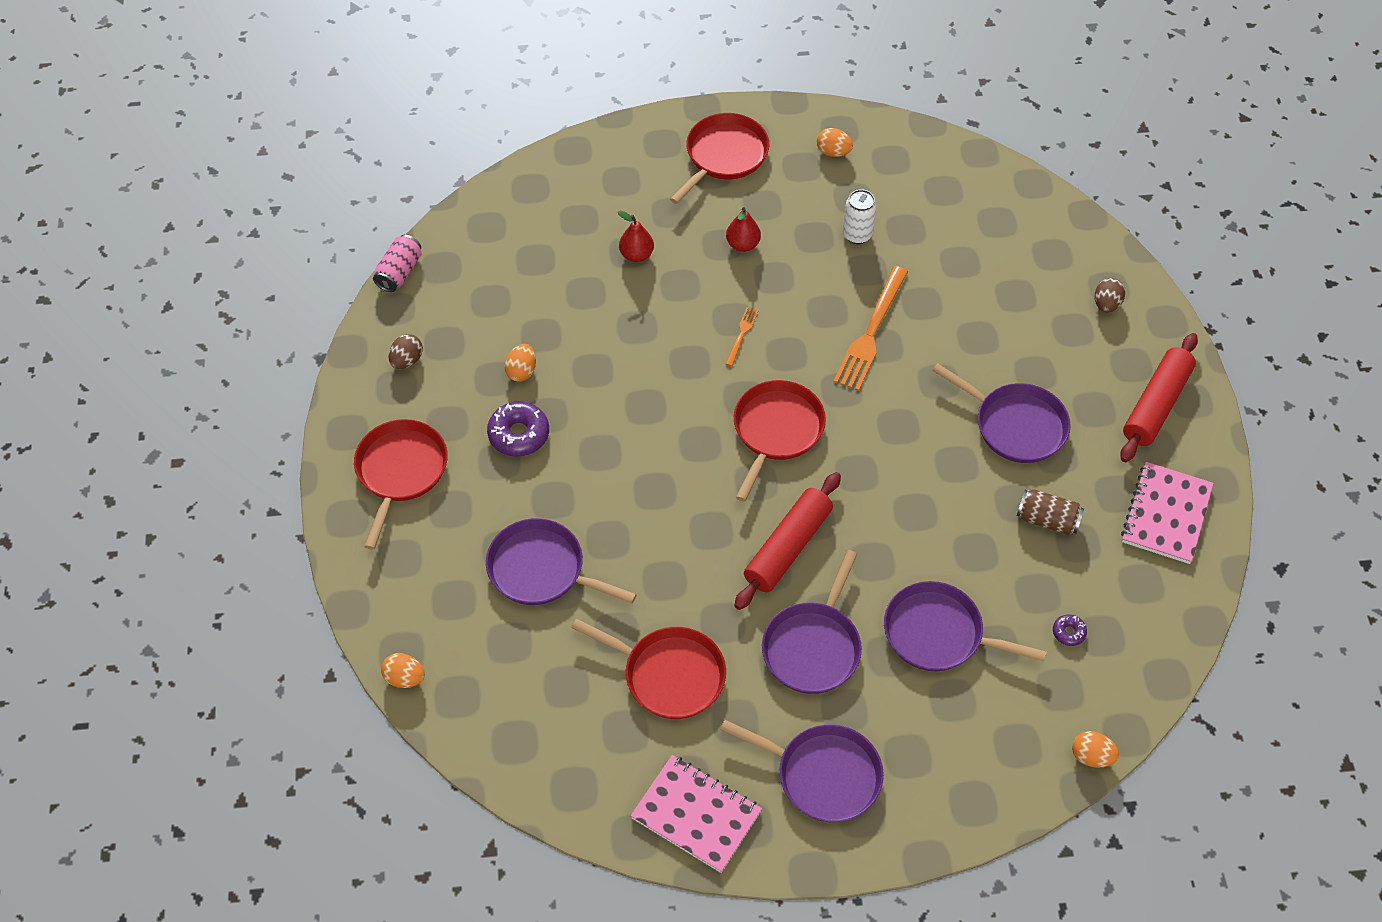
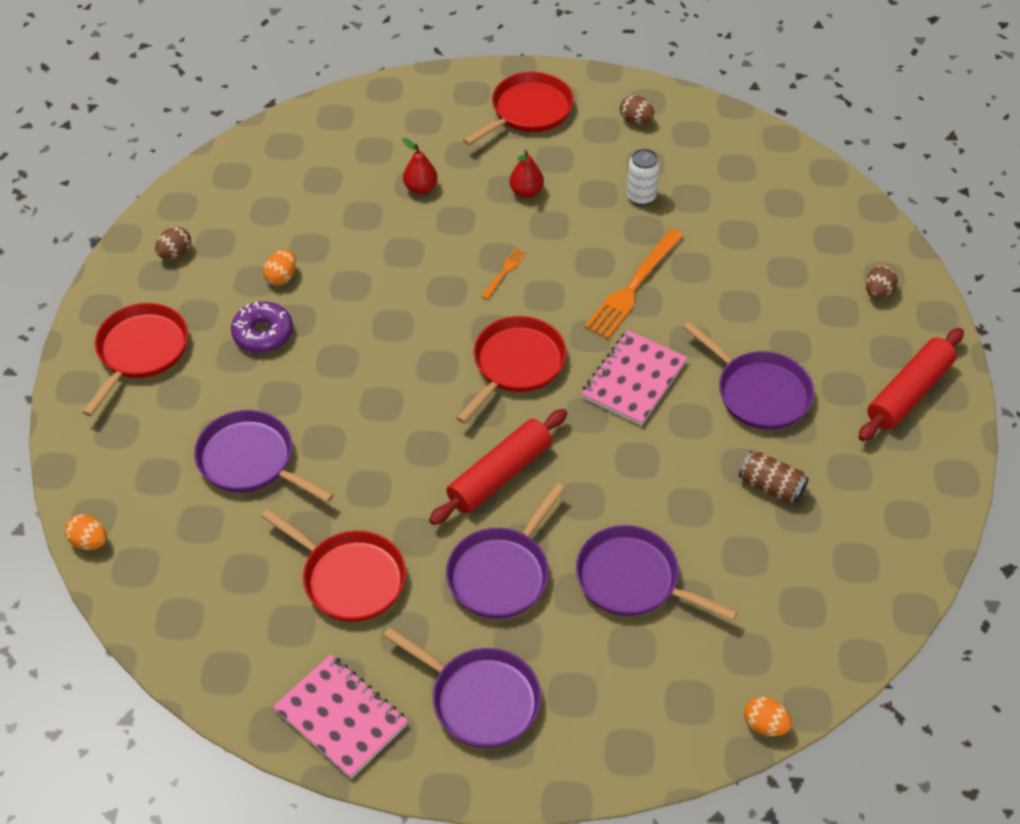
camera: 10 degrees right, 5 degrees down
(399, 272) = (191, 175): pink can -> none
(833, 152) = (636, 120): orange egg -> brown egg
(1068, 632) = (768, 599): purple donut -> none
(1166, 514) = (896, 499): pink notebook -> pink notebook (633, 380)

